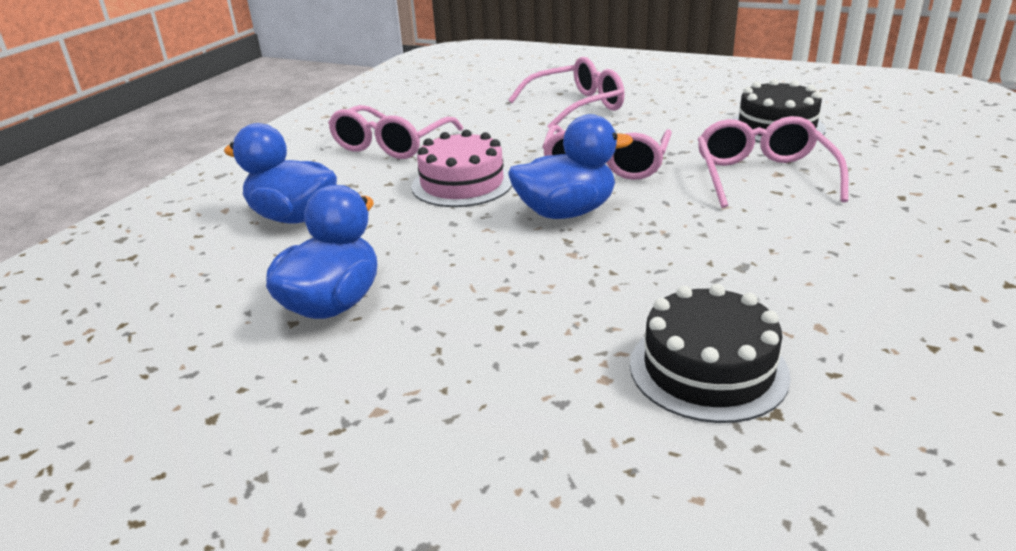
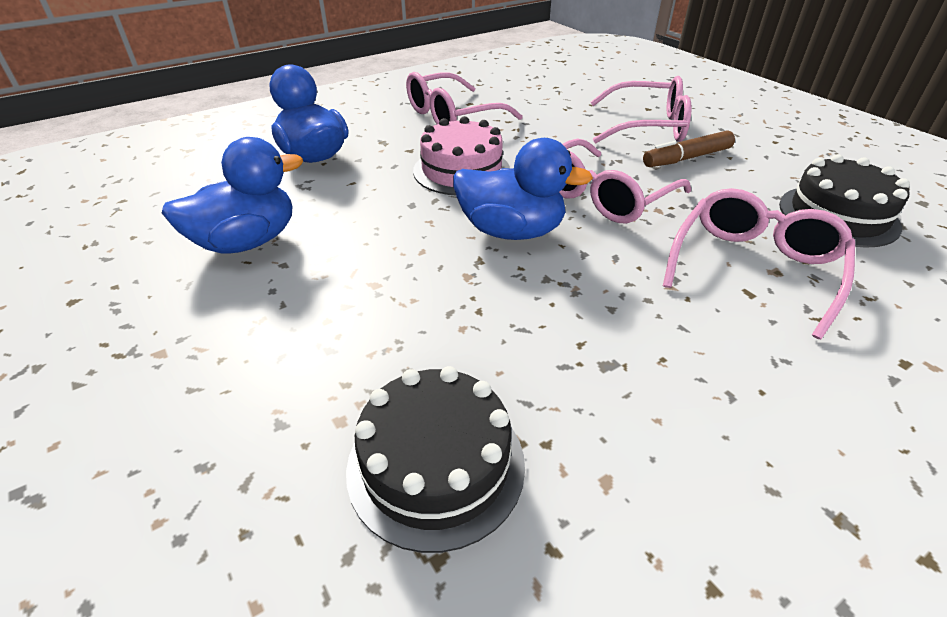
camera: 30 degrees right, 10 degrees up
(634, 120) = (687, 158): none -> brown marker

